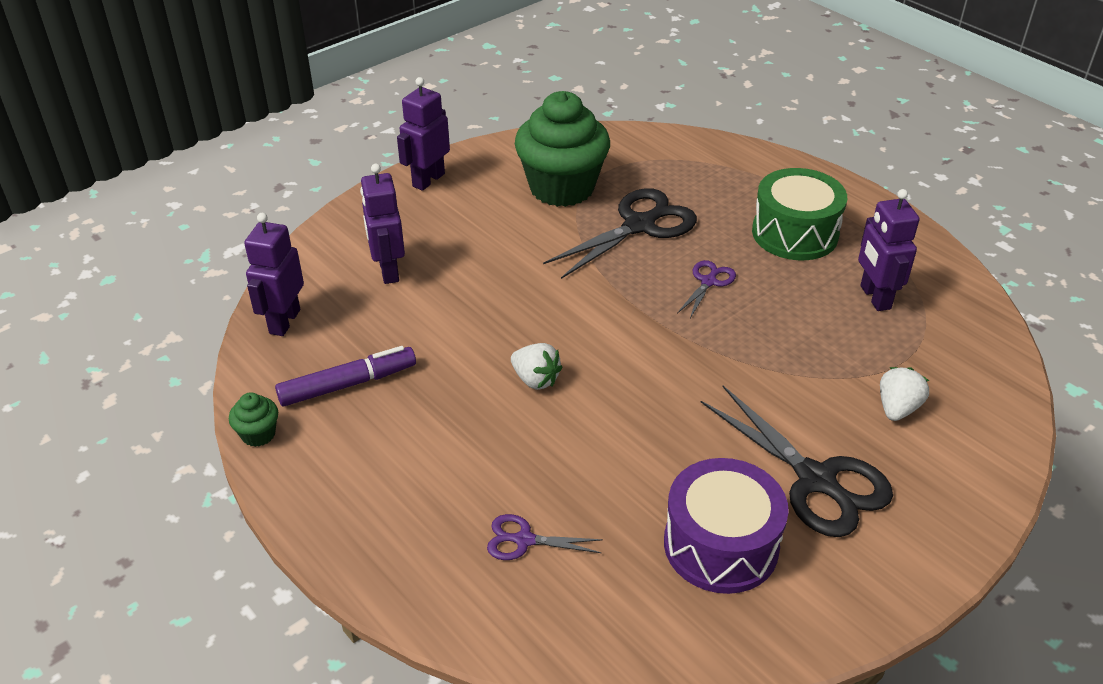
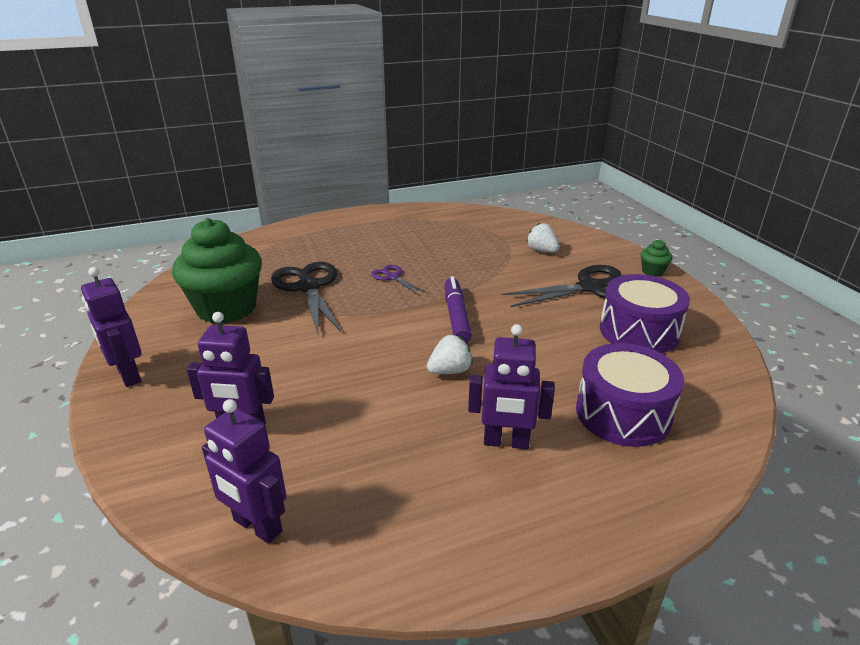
camera: 70 degrees left, 10 degrees down
(258, 434) = (433, 579): green cupcake -> green cupcake (652, 271)
(348, 384) = (393, 488): purple marker -> purple marker (456, 316)
(524, 540) = (623, 413): purple scissors -> purple drum
(795, 233) = (370, 239): green drum -> none
(874, 297) = (447, 233): purple robot -> purple robot (506, 442)

